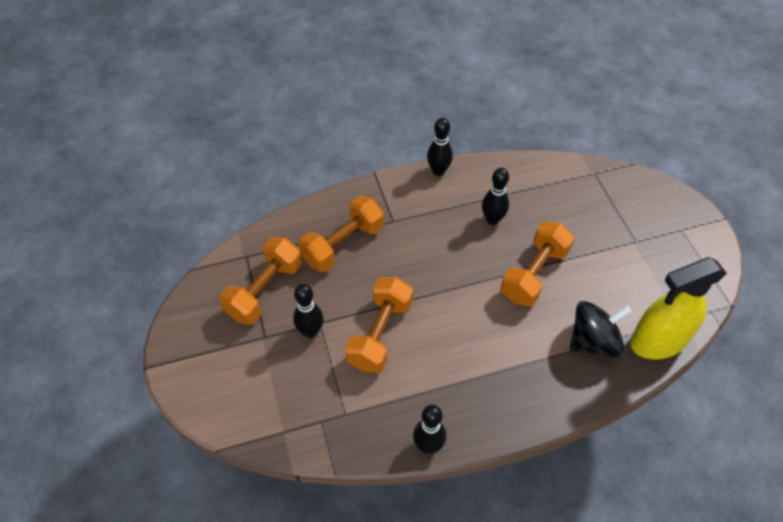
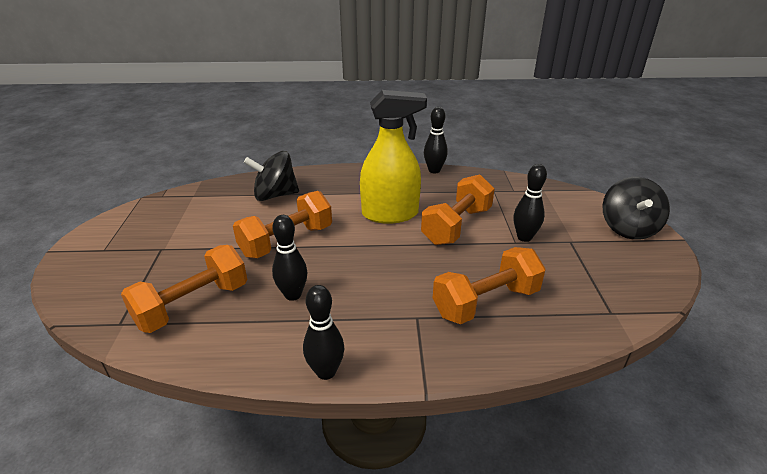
camera: 165 degrees left, 20 degrees down
(200, 372) = (628, 228): none -> black spinning top
(265, 291) = (578, 275): orange dumbbell -> orange dumbbell (193, 305)
(657, 341) = (225, 188): yellow spray bottle -> yellow spray bottle (390, 214)

